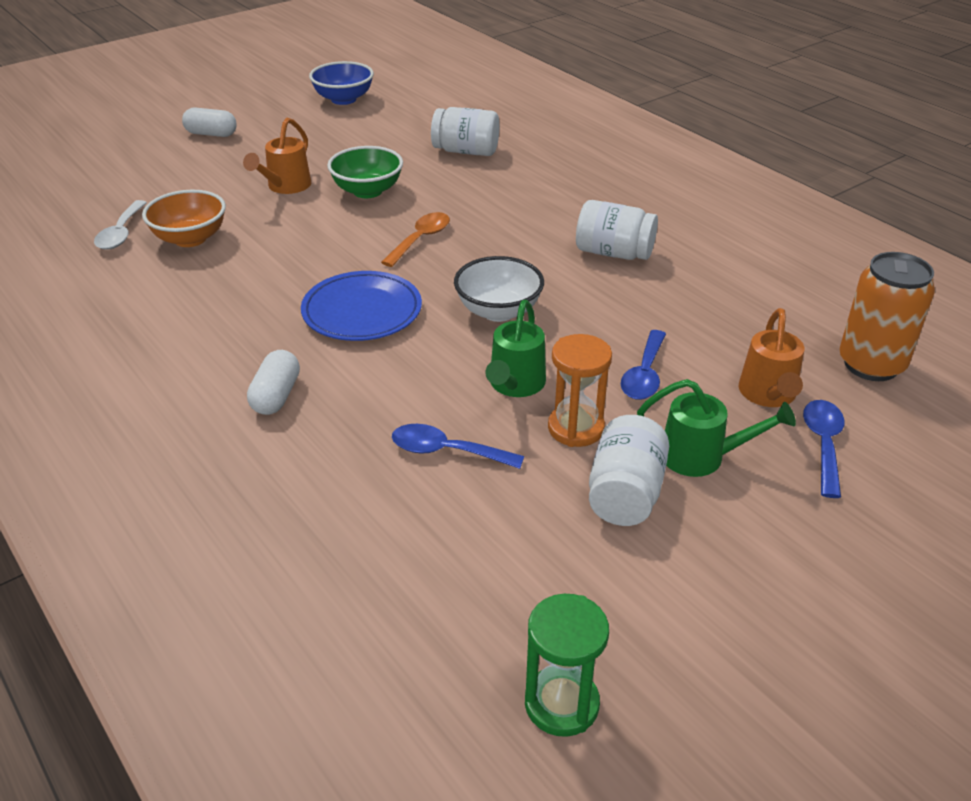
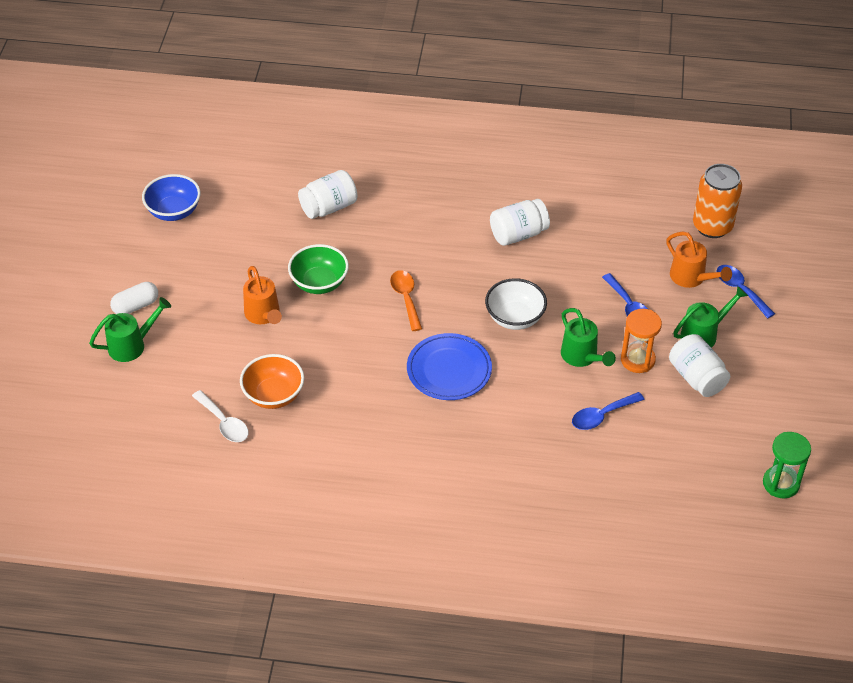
camera: 45 degrees left, 10 degrees up
(163, 153) = (132, 345): none -> green watering can
(276, 396) = (485, 450): white capsule -> none

